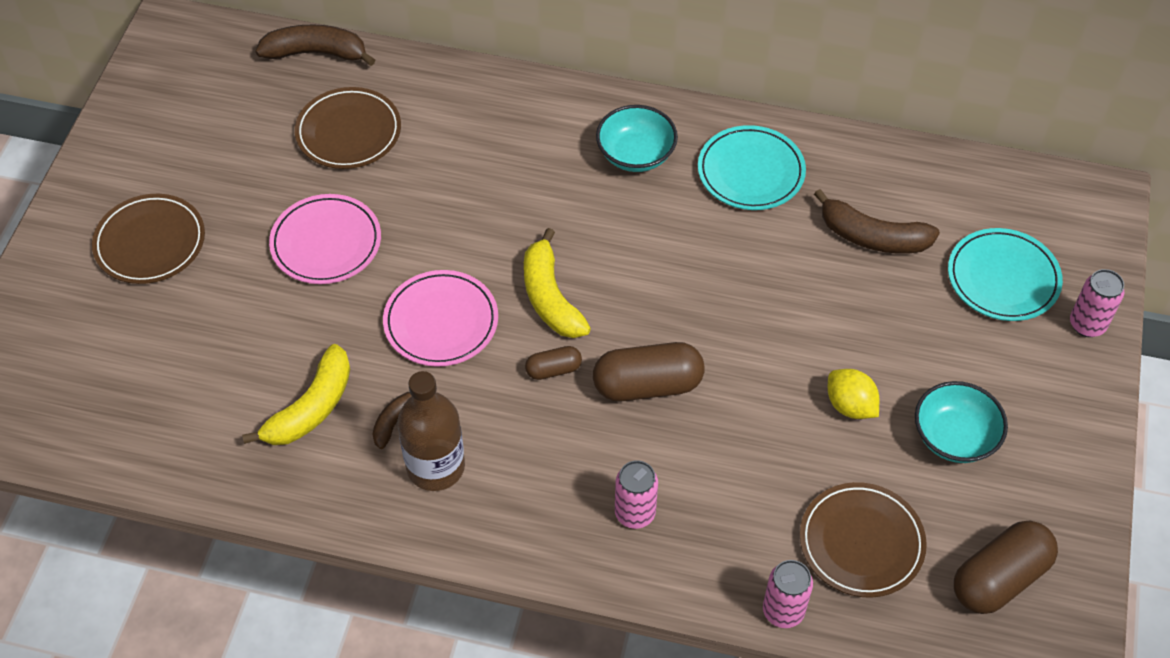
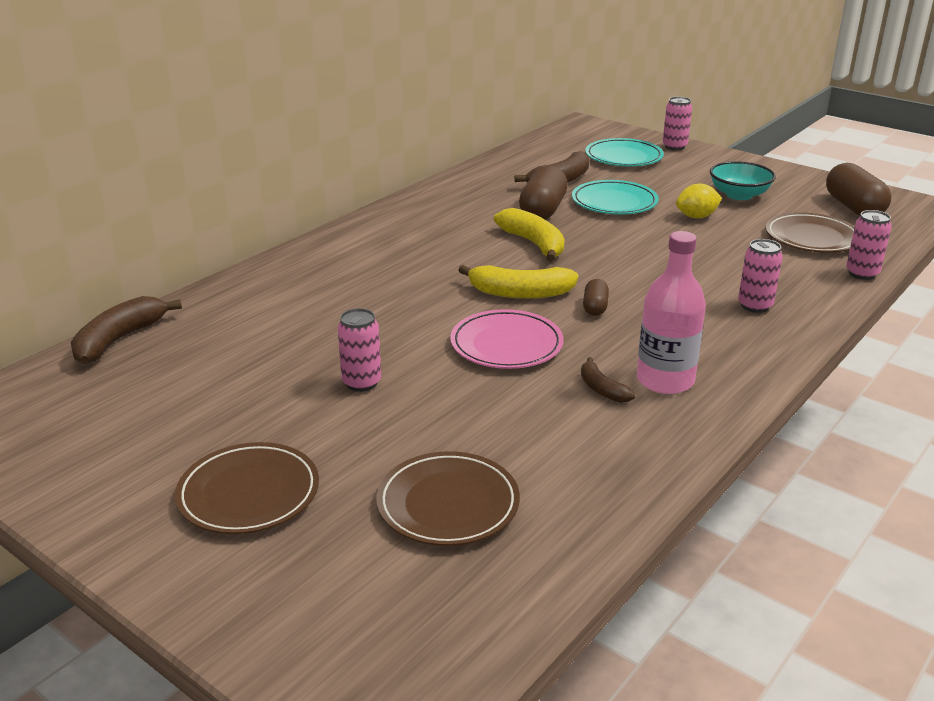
camera: 65 degrees left, 25 degrees down
(311, 408) = (557, 432): yellow banana -> yellow banana (534, 244)
(326, 243) = (361, 383): pink plate -> pink can
(348, 132) = (240, 343): brown plate -> brown plate (448, 504)
(435, 467) = (665, 380): brown bottle -> pink bottle
(636, 154) = (409, 233): turquoise bowl -> none
(647, 385) = (635, 275): brown capsule -> brown capsule (542, 210)
(751, 172) = (468, 201): turquoise plate -> turquoise plate (614, 202)

